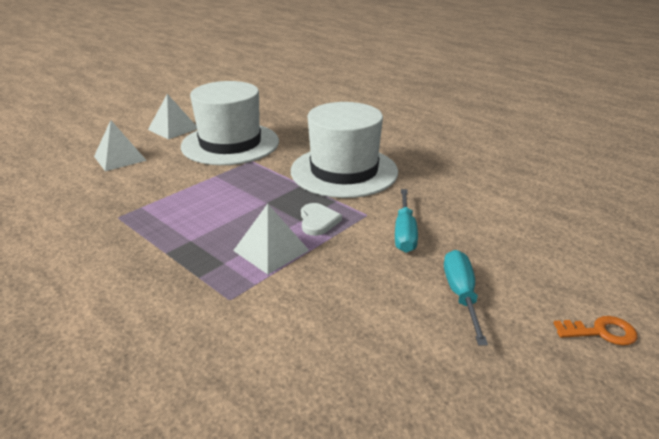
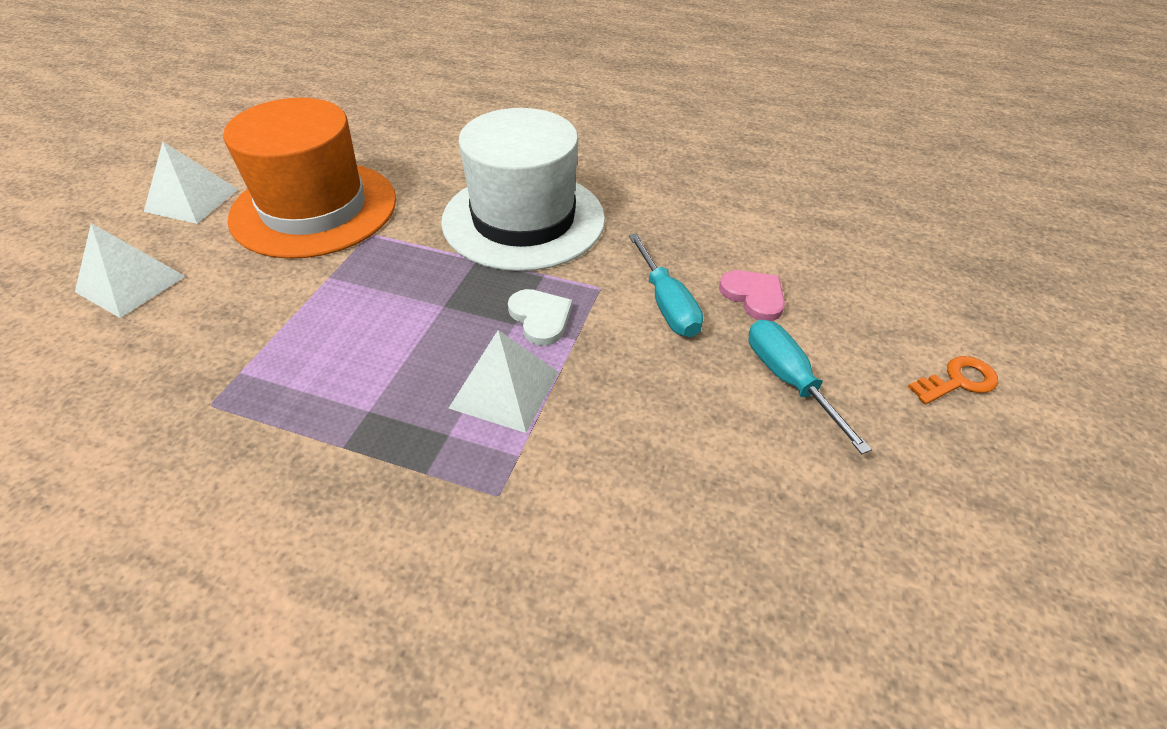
camera: 25 degrees left, 15 degrees up
(230, 144) = (314, 208): white hat -> orange hat
(470, 243) = (754, 296): none -> pink heart

